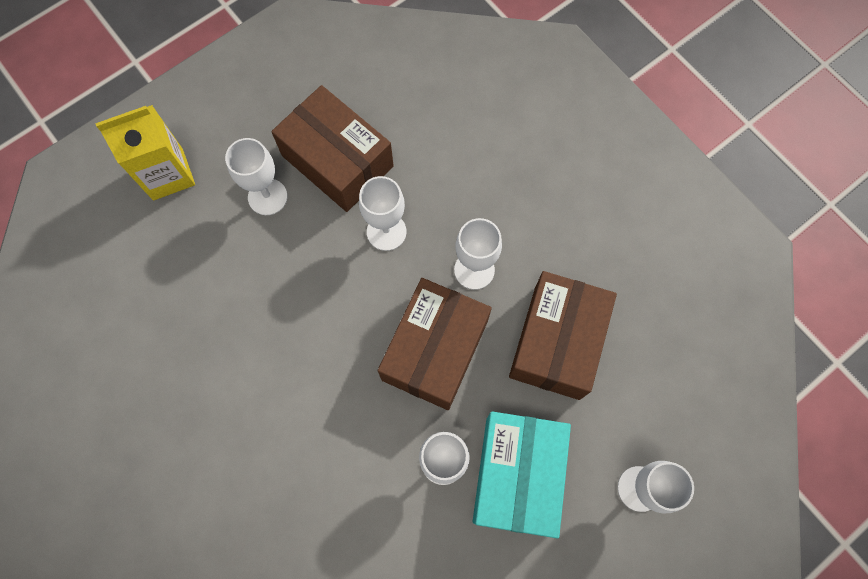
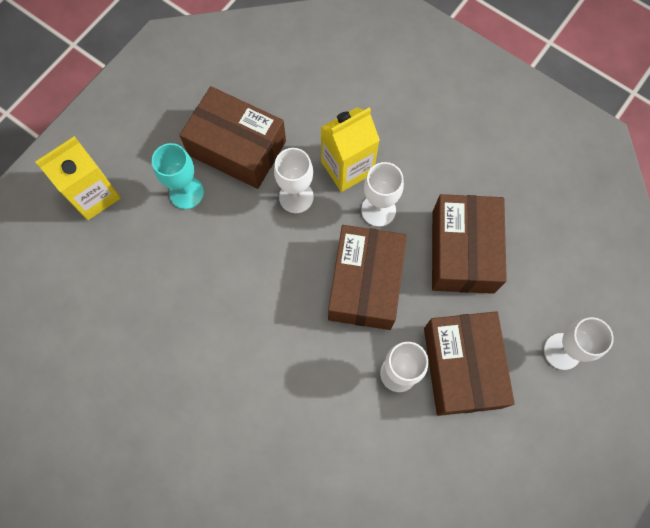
camera: 15 degrees left, 0 degrees up
(267, 197) = (186, 193): white goblet -> turquoise goblet
(453, 213) = (347, 168): none -> yellow carton
(517, 475) = (462, 367): turquoise box -> brown box

